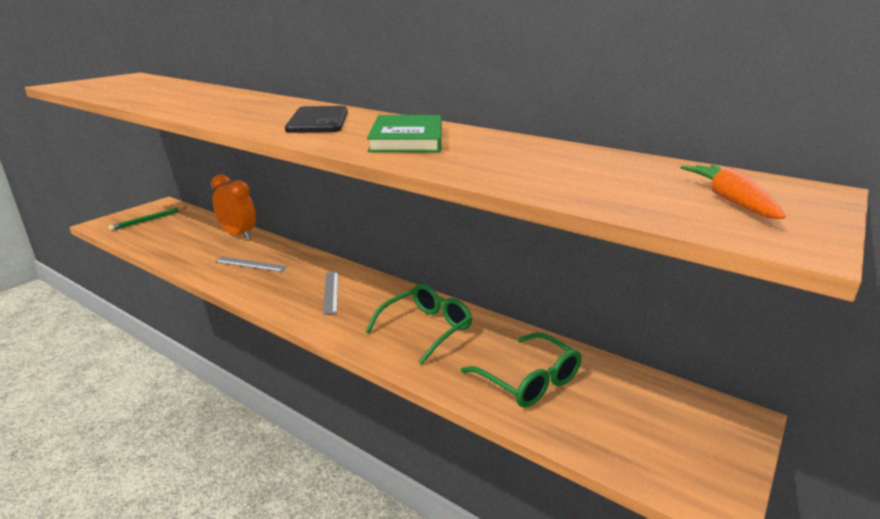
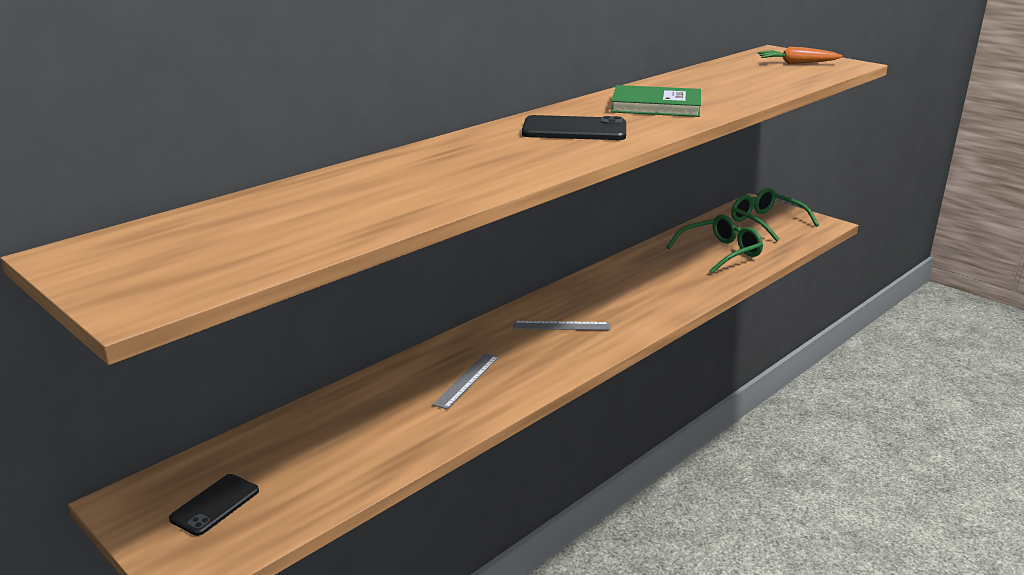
camera: 80 degrees left, 0 degrees up
(148, 220) = (215, 505): green pencil -> black phone
(238, 235) = (353, 398): orange clock -> none
(426, 328) = (644, 282): green glasses -> green glasses (766, 222)

